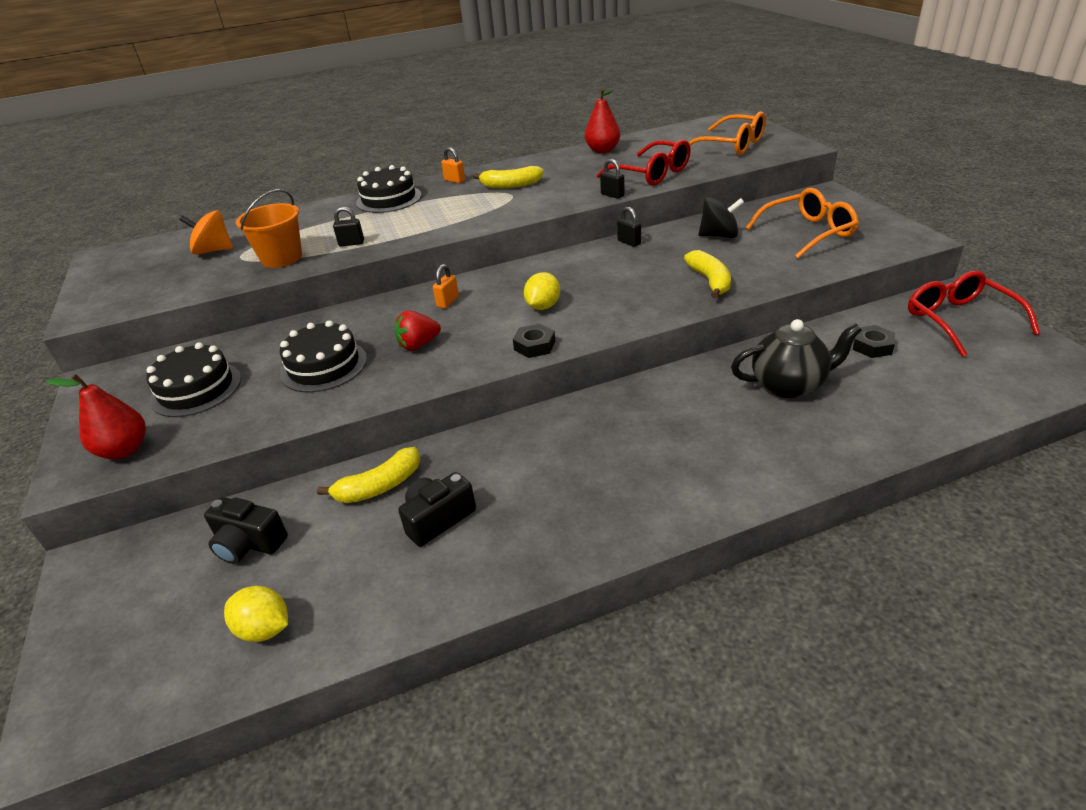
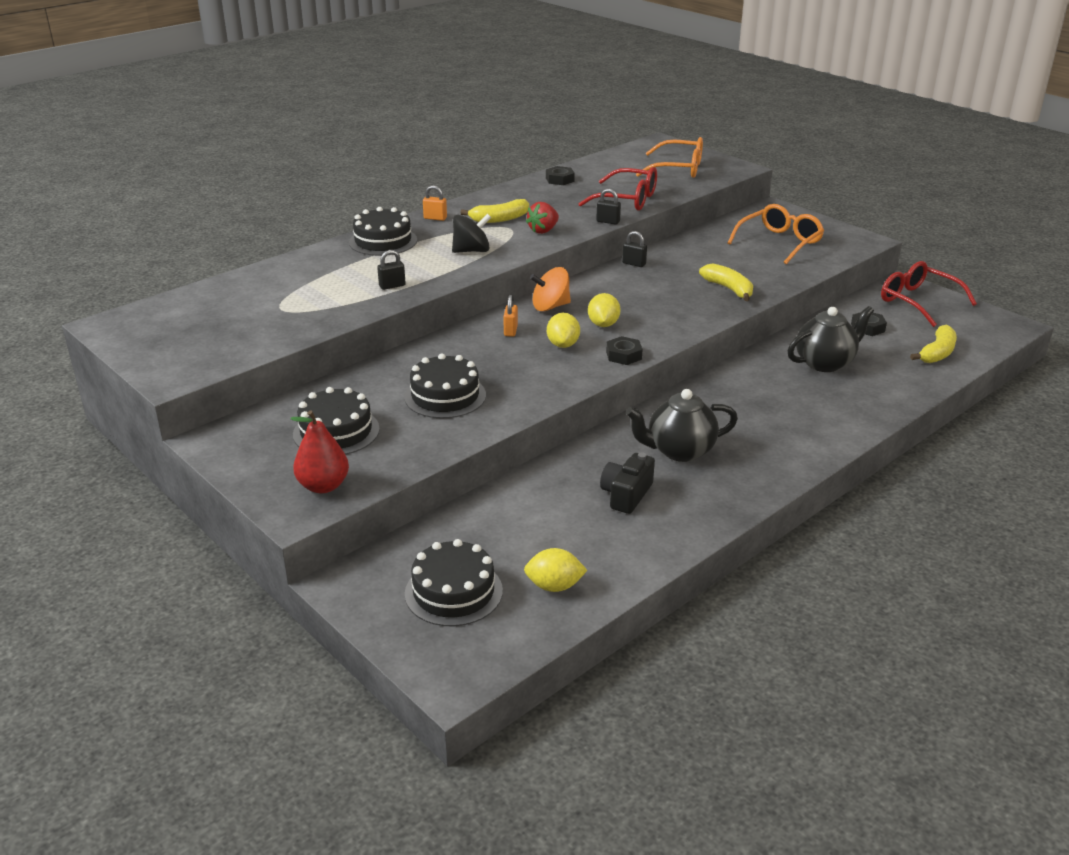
camera: 25 degrees left, 5 degrees down
(166, 606) = (453, 592): none -> black cake
(214, 250) = (243, 306): orange spinning top -> orange spinning top (550, 306)
(249, 543) = (481, 541): black camera -> none
(282, 258) = (332, 306): orange bucket -> none
(379, 486) = (556, 483): yellow banana -> yellow banana (937, 353)
(418, 345) = (518, 368): red strawberry -> red strawberry (543, 230)
(484, 324) = (563, 344): none -> yellow lemon
(538, 472) = (679, 451): none -> black teapot
(602, 150) = (560, 179): red pear -> black nut
(719, 235) = (708, 251): black spinning top -> black spinning top (471, 251)

